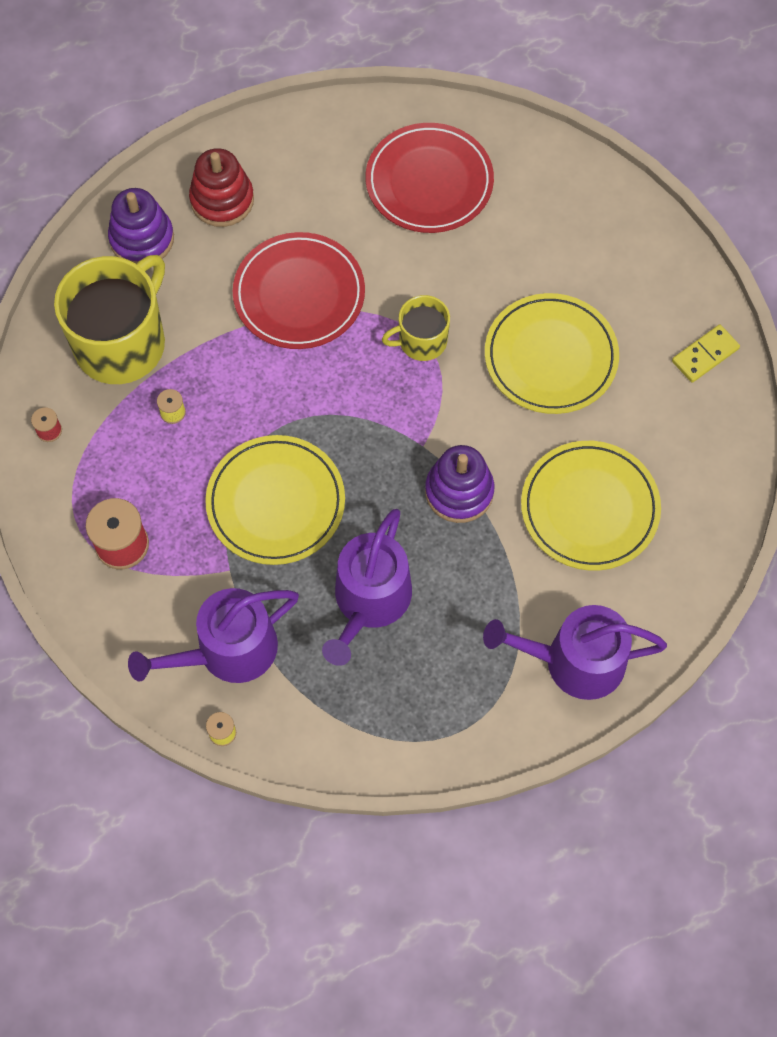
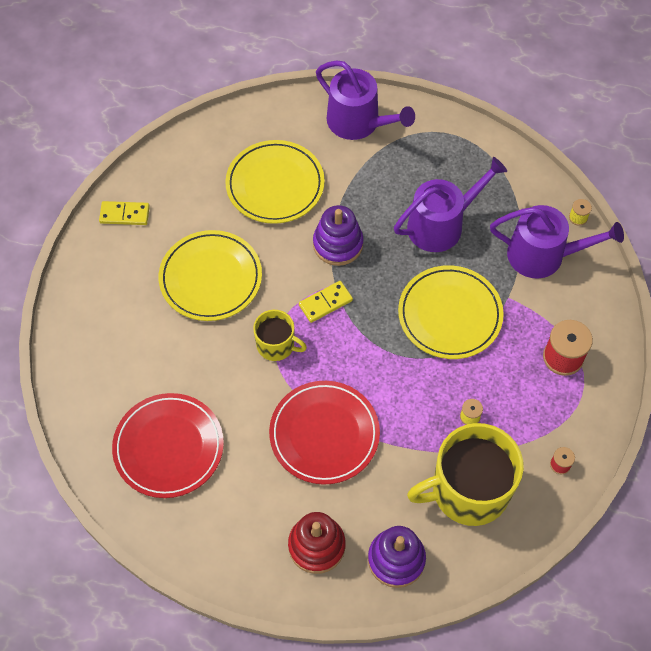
camera: 140 degrees left, 5 degrees down
(413, 419) = (325, 303): none -> yellow domino

